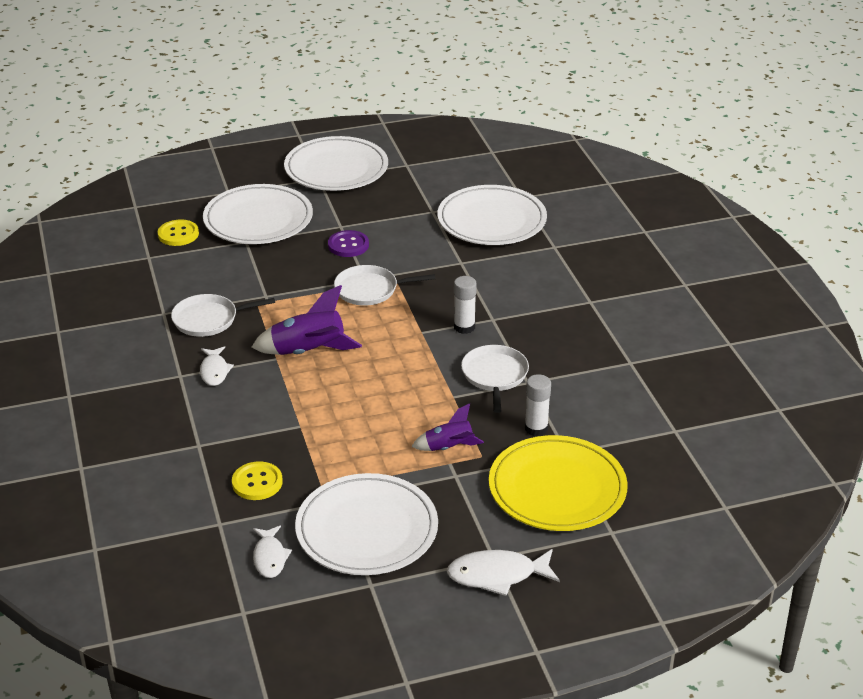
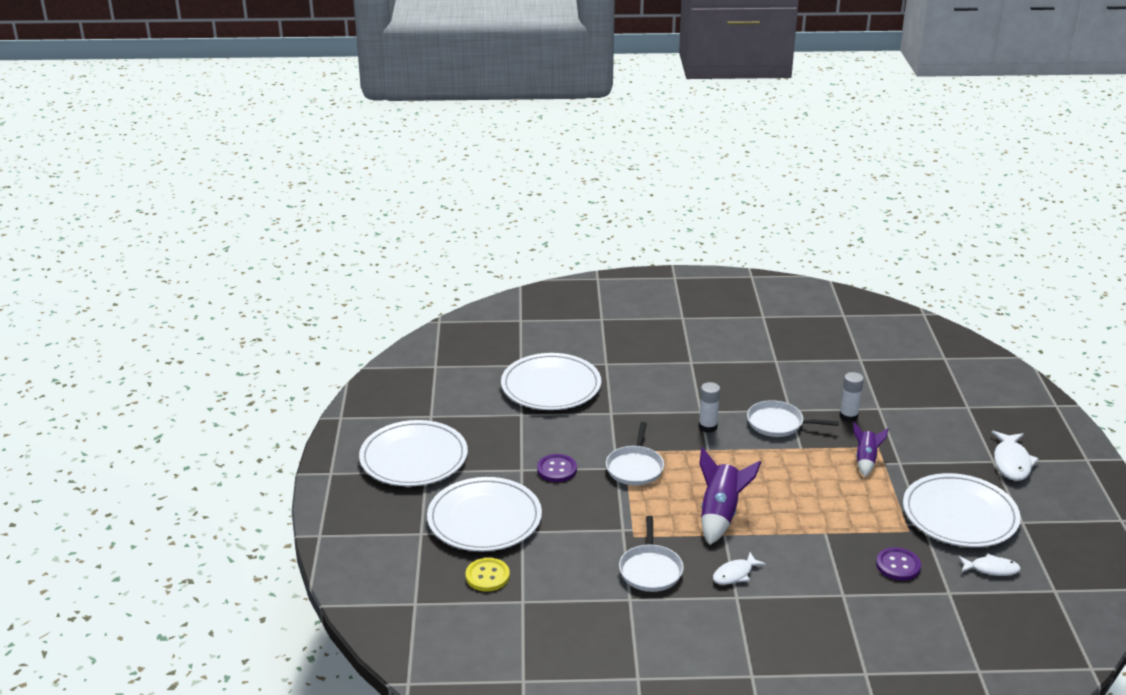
camera: 75 degrees left, 5 degrees down
(214, 371) = (735, 574): white fish -> white fish turned 135 degrees clockwise
(257, 482) = (898, 565): yellow button -> purple button
(557, 488) = (919, 420): yellow plate -> none

